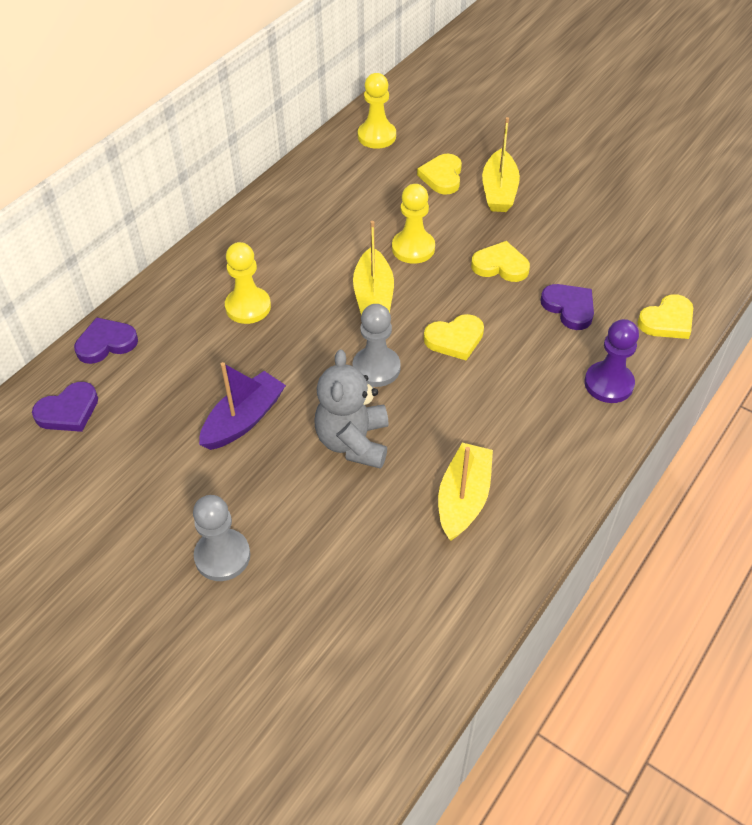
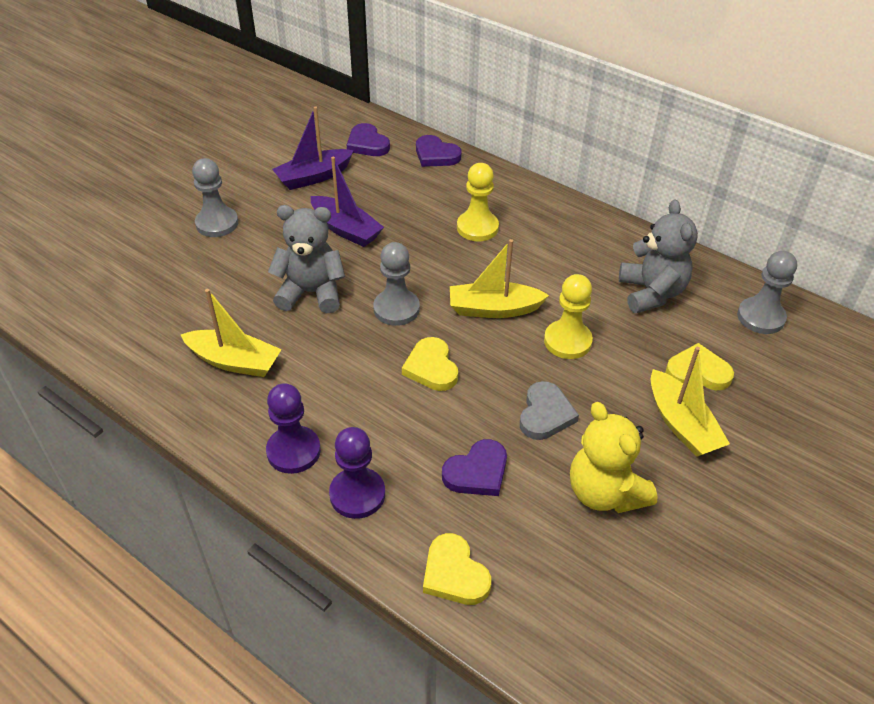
camera: 90 degrees right, 5 degrees down
(106, 343) = (436, 155): purple heart -> purple heart turned 150 degrees clockwise
(133, 461) = (314, 177): none -> purple boat
(348, 193) = (651, 293): none -> grey teddy bear
(376, 136) = (760, 317): yellow pawn -> grey pawn
(499, 191) = (681, 424): yellow boat -> yellow boat turned 120 degrees counterclockwise
(500, 265) = (545, 414): yellow heart -> grey heart
(571, 434) = (293, 451): none -> purple pawn
(573, 236) = (604, 492): none -> yellow teddy bear

